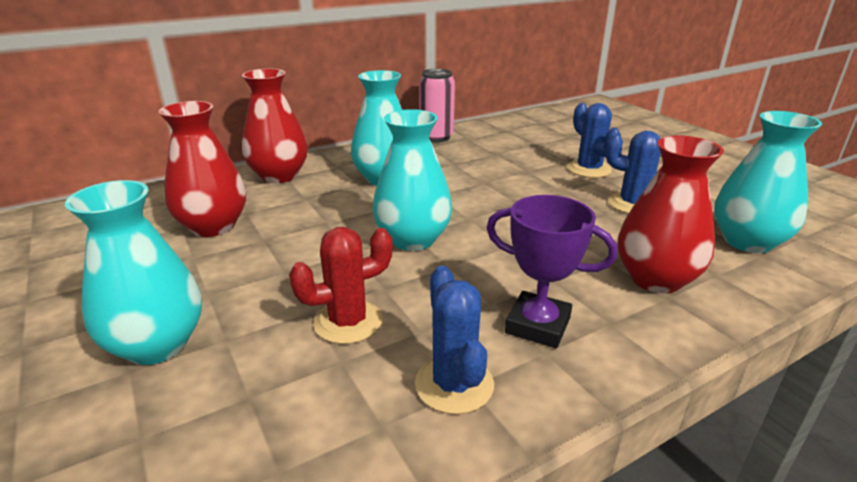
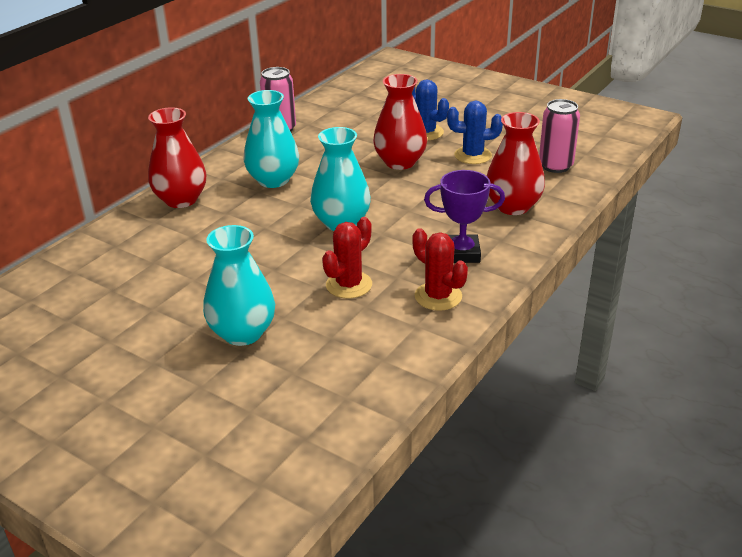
camera: 25 degrees left, 5 degrees up
(213, 226) = (179, 254): red vase -> red vase (400, 162)
(454, 384) = (438, 296): blue cactus -> red cactus
(747, 241) = (555, 166): turquoise vase -> pink can

